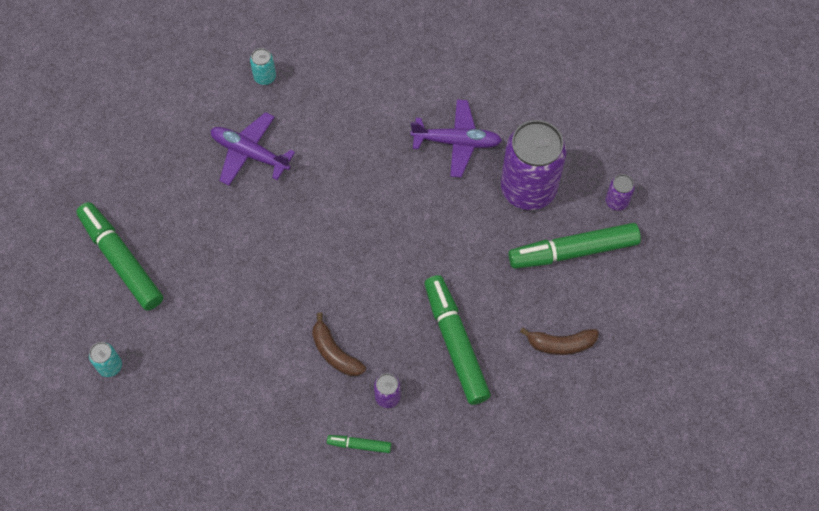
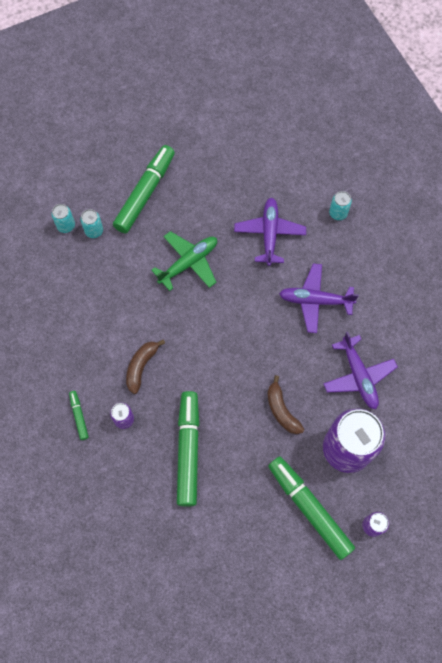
camera: 65 degrees right, 5 degrees up
(136, 337) = (94, 231): none -> turquoise can
(237, 250) = (188, 263): none -> green plane
(352, 144) = (315, 300): none -> purple plane
(455, 343) = (188, 450): green marker -> green marker turned 45 degrees counterclockwise
(560, 344) = (224, 531): brown banana -> brown banana (281, 410)

